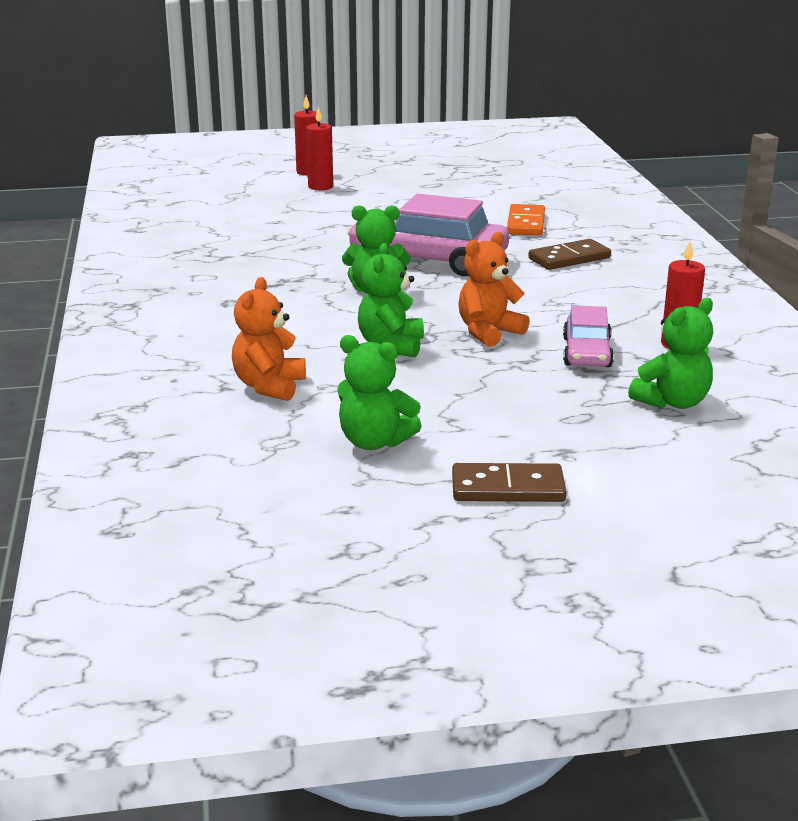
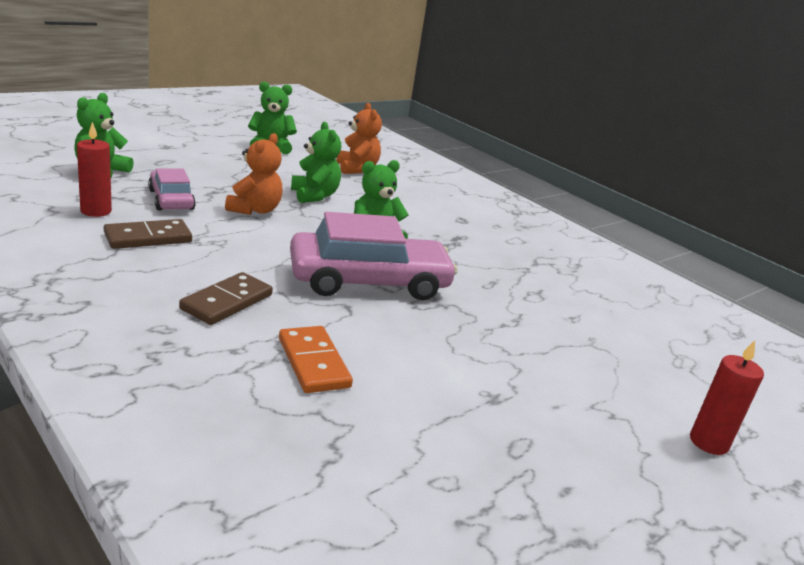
camera: 145 degrees right, 0 degrees up
(320, 186) = (637, 402): red candle -> none
(508, 488) = (189, 133): brown domino -> brown domino (148, 238)

